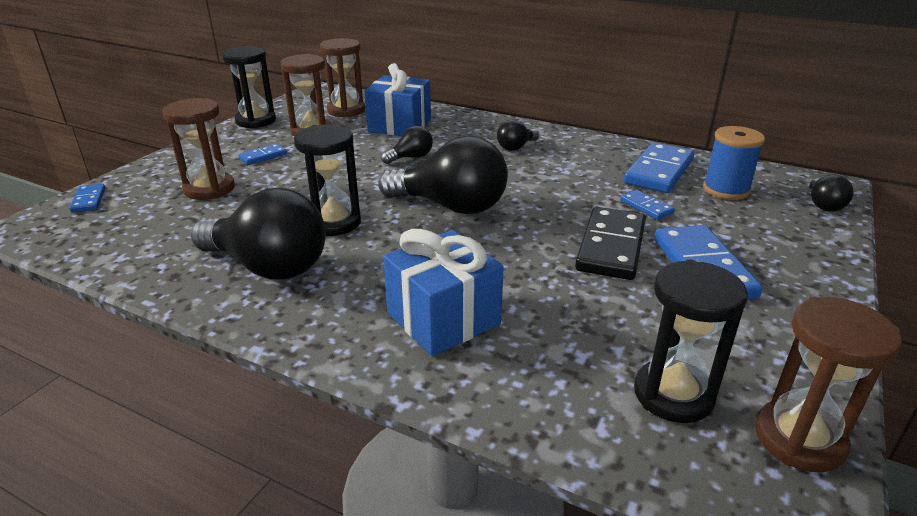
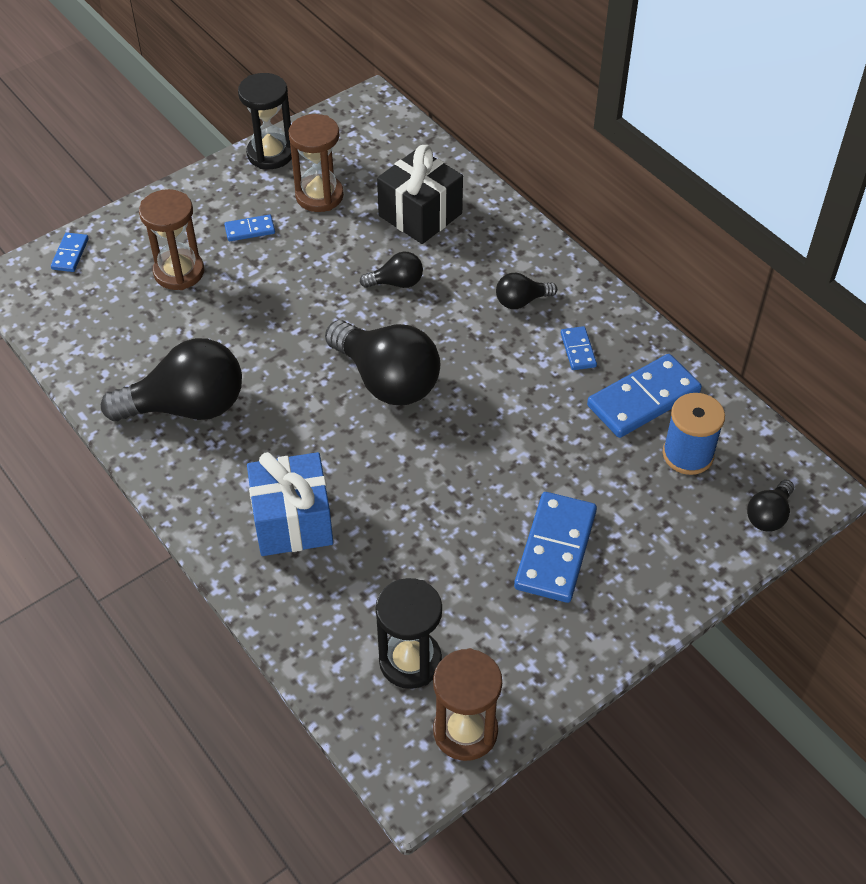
camera: 25 degrees right, 20 degrees up
(268, 267) = (187, 407): black light bulb -> black light bulb turned 60 degrees counterclockwise
(334, 223) = (267, 366): black hourglass -> none
(346, 110) = (378, 161): brown hourglass -> none
(400, 126) = (420, 215): blue gift -> black gift
(611, 247) = (494, 492): black domino -> none
(646, 207) = (578, 450): blue domino -> blue domino (578, 350)

